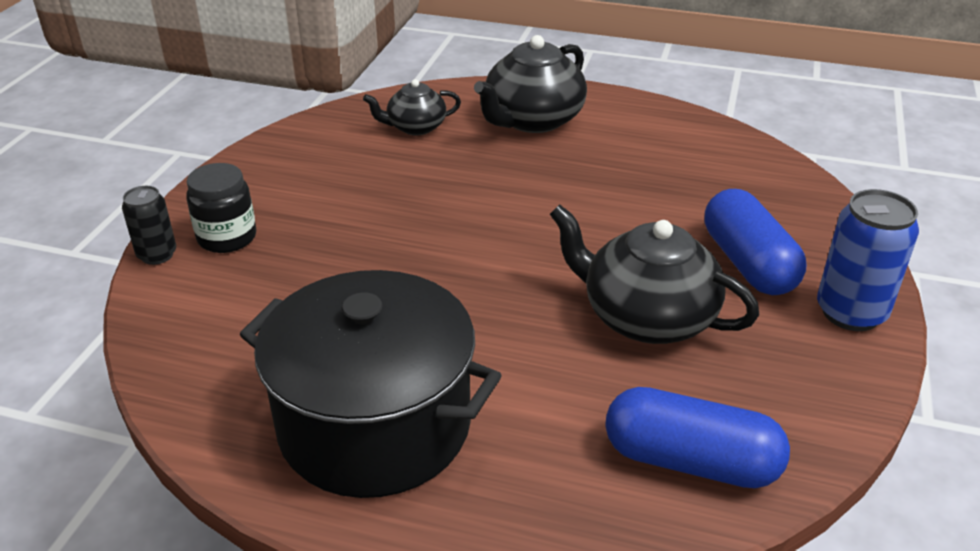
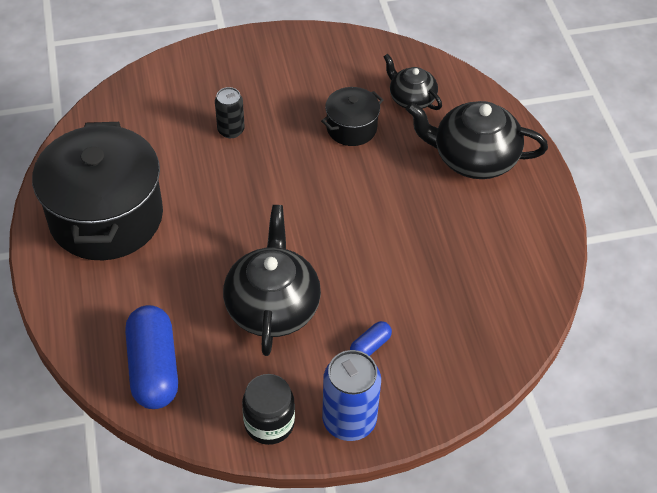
camera: 60 degrees right, 15 degrees up
(157, 255) = (187, 54): black can -> black can (231, 130)
(227, 237) = (222, 73): black jar -> black jar (269, 423)
(418, 175) = (351, 128): none -> black pot
(748, 263) = (370, 346): blue capsule -> blue capsule, size x0.46

